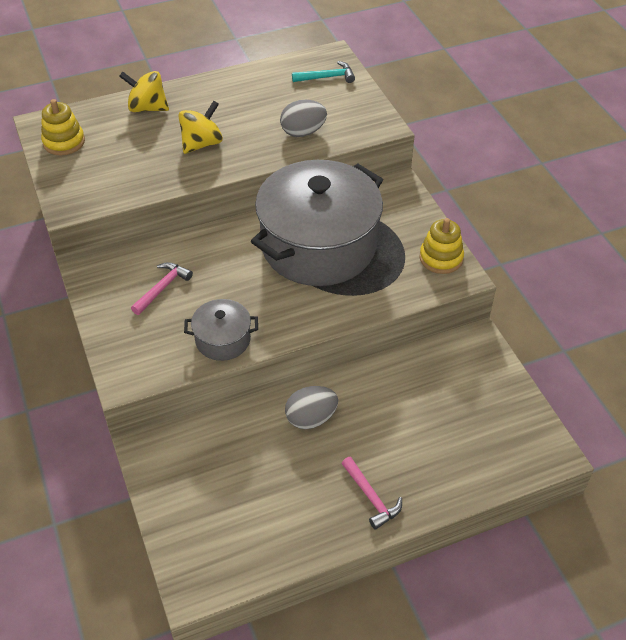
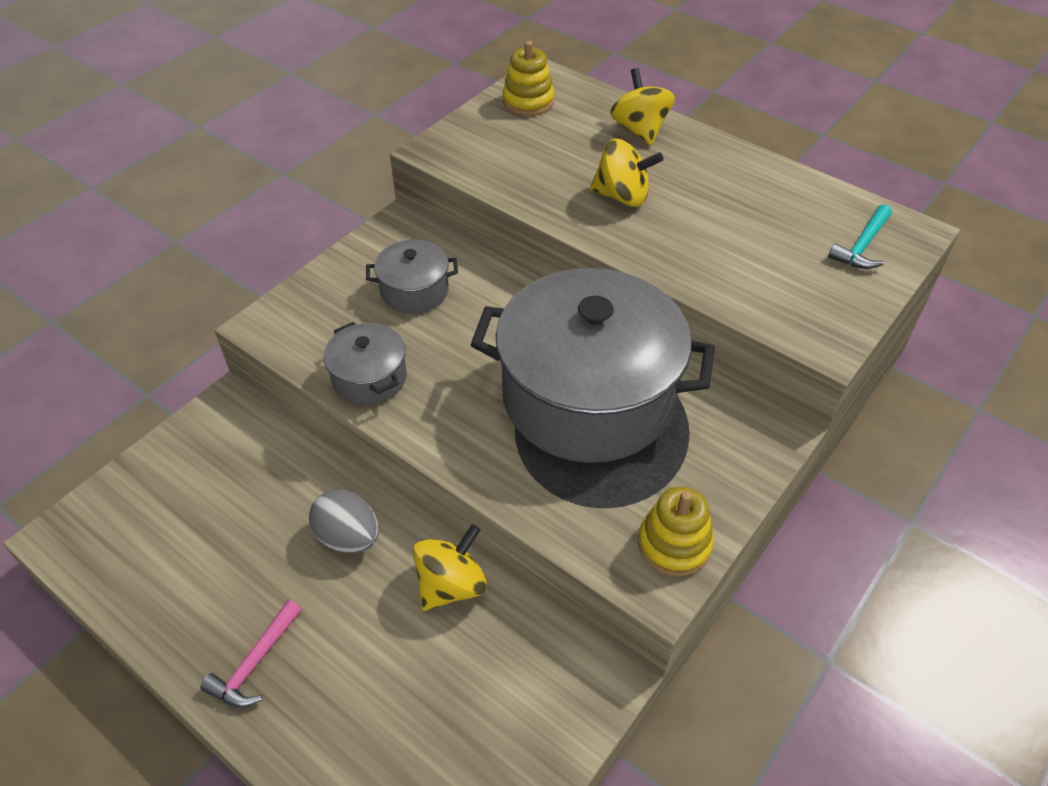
camera: 60 degrees right, 0 degrees up
(162, 288) = (414, 291): pink hammer -> grey pot
(303, 132) = (730, 271): grey egg -> none
(327, 77) = (862, 246): turquoise hammer -> turquoise hammer turned 75 degrees clockwise
(379, 381) = (451, 585): none -> yellow spinning top

